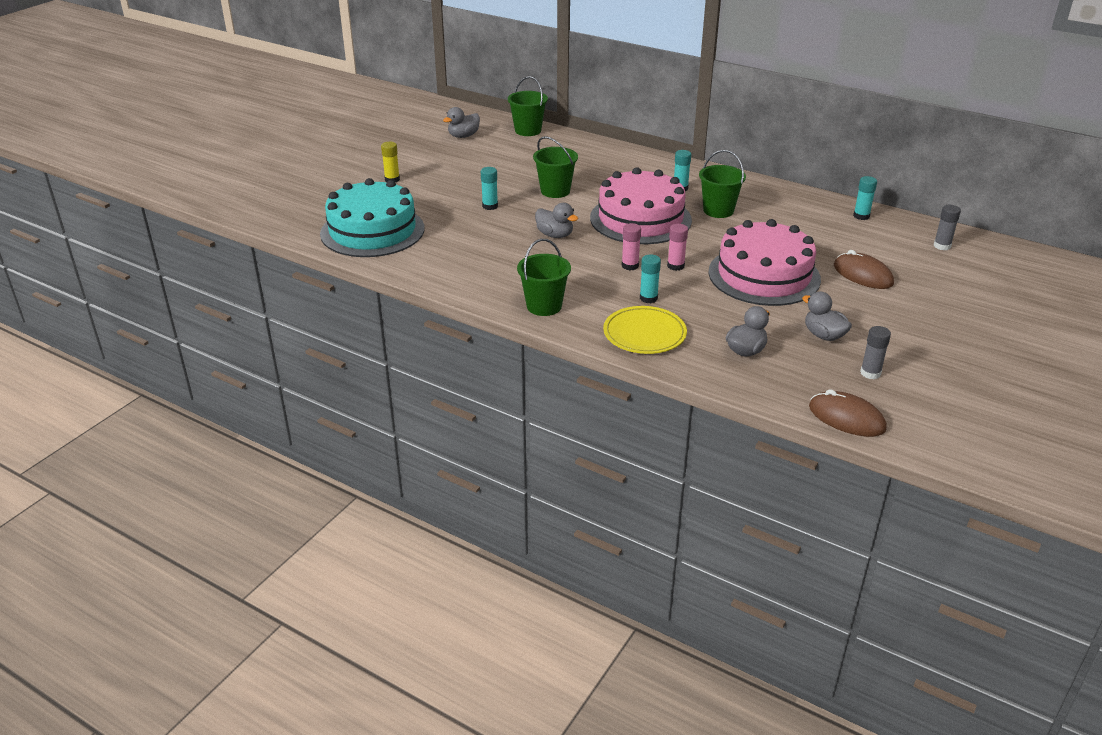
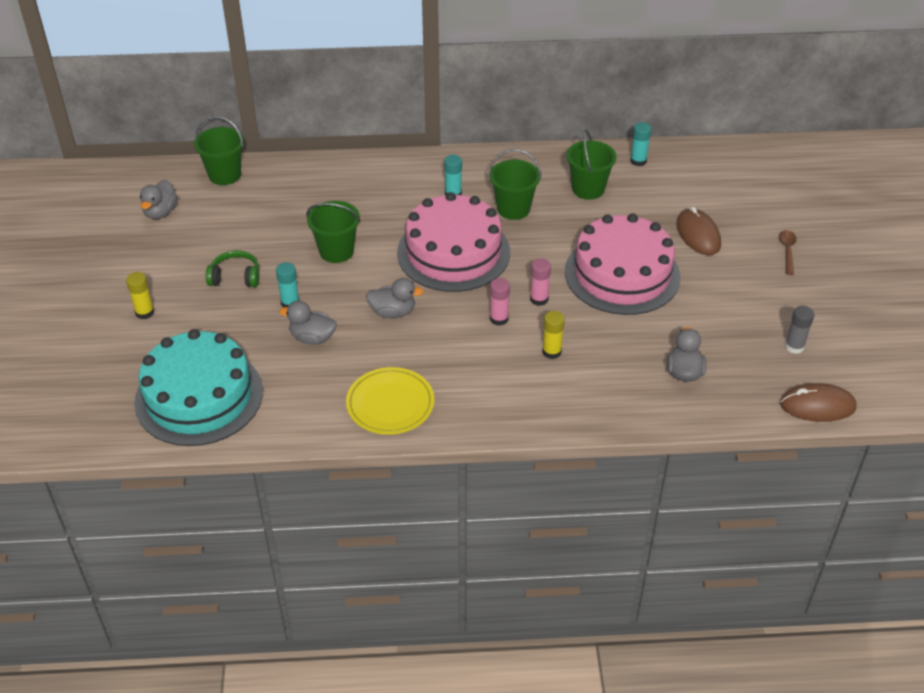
camera: 35 degrees left, 10 degrees up
(470, 182) = (235, 277): none -> green headphones
(544, 306) = (469, 410): green bucket -> green bucket (588, 189)
(644, 334) = (587, 397): yellow plate -> yellow plate (390, 404)
(648, 298) = (551, 352): turquoise glue stick -> yellow glue stick
(824, 335) = (727, 322): grey duck -> grey duck (312, 338)
(863, 275) = (698, 234): brown mouse -> brown mouse turned 60 degrees clockwise
(938, 312) = (787, 251): none -> brown spoon
(942, 246) = (729, 169): grey glue stick -> none

